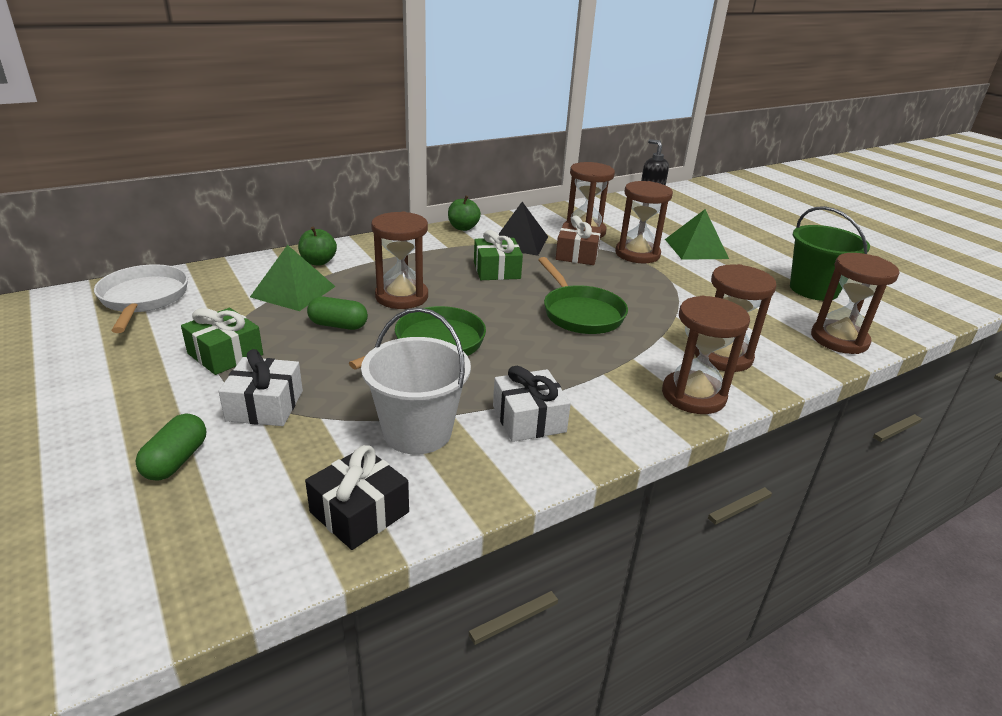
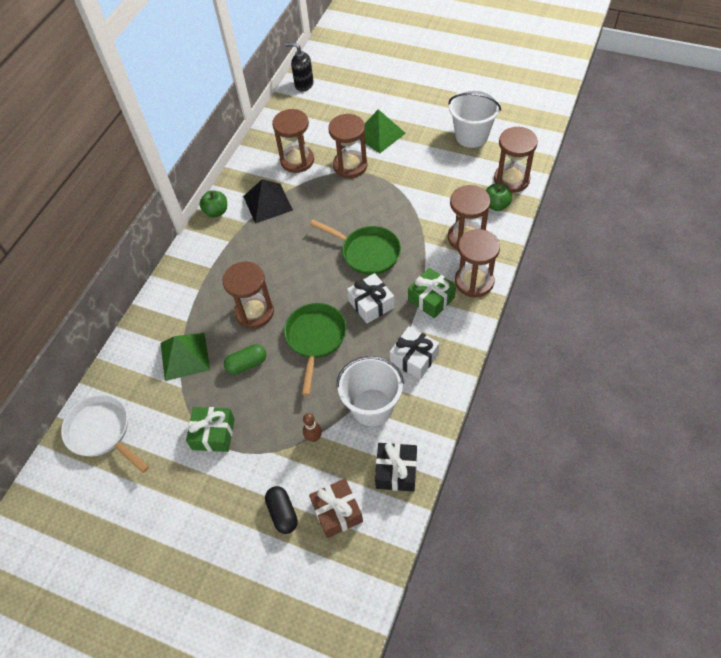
camera: 30 degrees left, 25 degrees up
(176, 460) = (282, 513): green capsule -> black capsule
(265, 405) = (281, 450): white gift -> white gift (371, 304)
(313, 417) = (314, 437): none -> brown bowling pin
(318, 262) = (165, 317): green apple -> green apple (496, 205)
(496, 270) = (283, 245): green gift -> green gift (431, 299)
(577, 254) = (315, 192): brown gift -> brown gift (337, 512)
(813, 289) = (471, 136): green bucket -> white bucket

